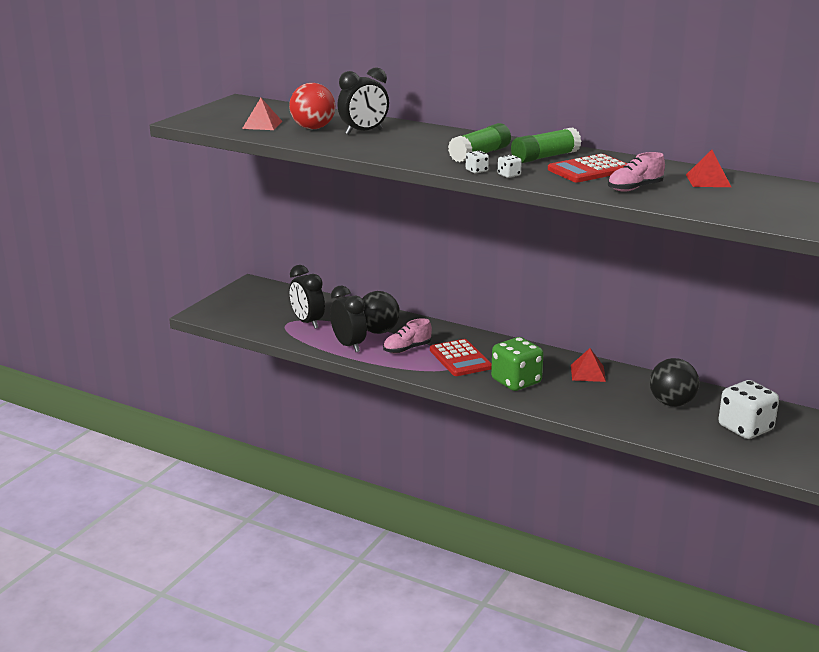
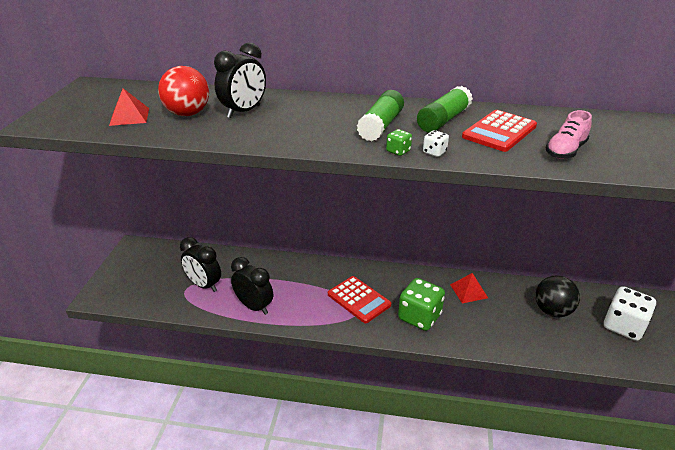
camera: 20 degrees left, 10 degrees up
(378, 331) = (272, 281): black ball -> none
(407, 349) = (308, 298): pink shoe -> none
(476, 171) = (398, 151): white dice -> green dice
(708, 180) = (612, 128): red pyramid -> none

